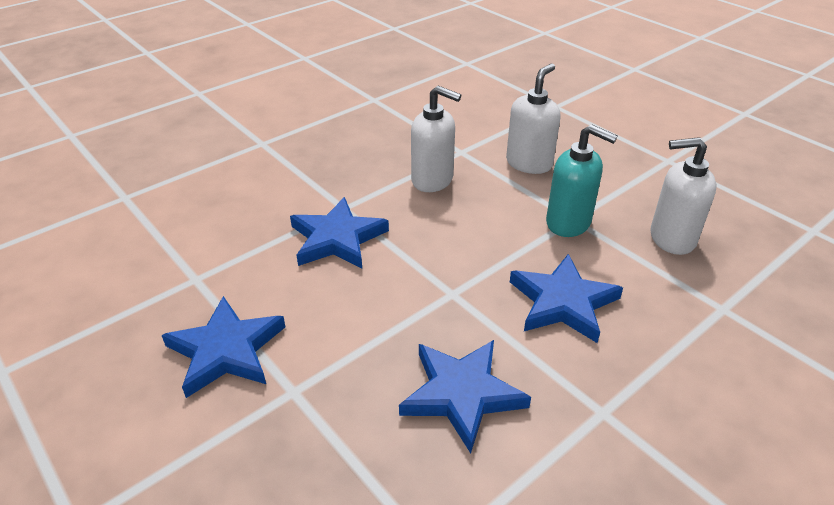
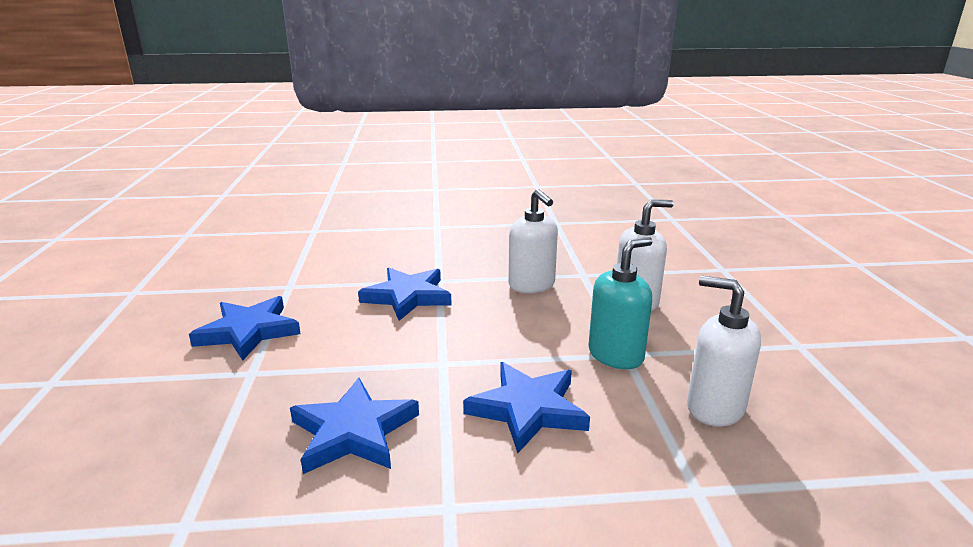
camera: 35 degrees right, 15 degrees down
(568, 223) = (616, 355): turquoise soap dispenser -> turquoise soap dispenser turned 105 degrees counterclockwise

